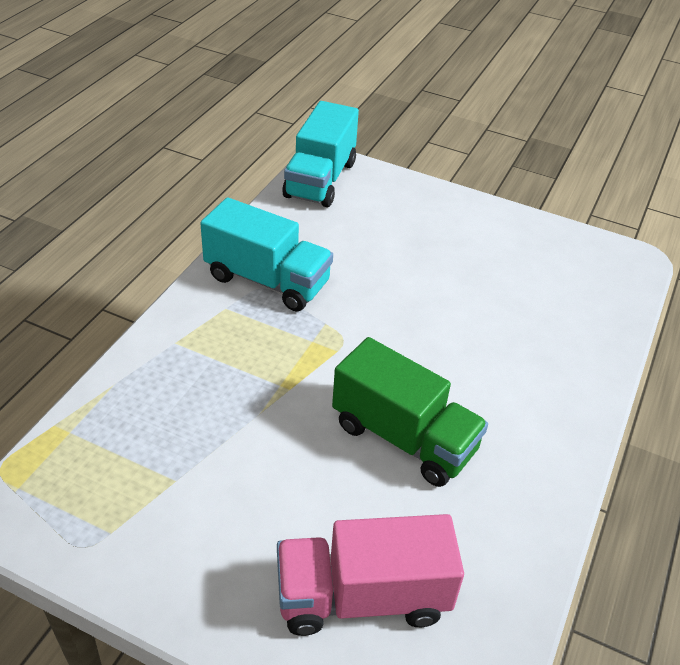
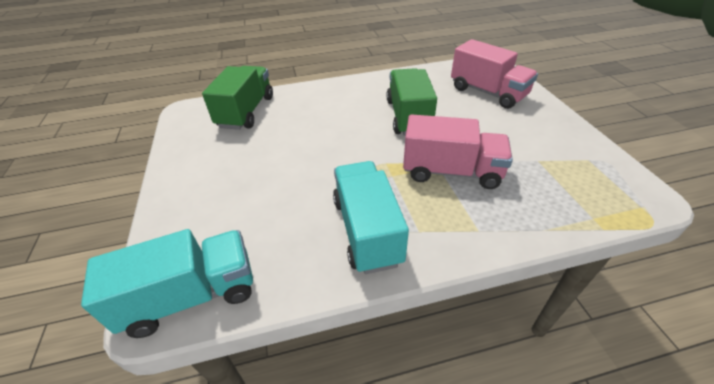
camera: 125 degrees left, 0 degrees up
(259, 388) = (451, 171): none -> pink truck
(577, 302) = (246, 112): none -> green truck

